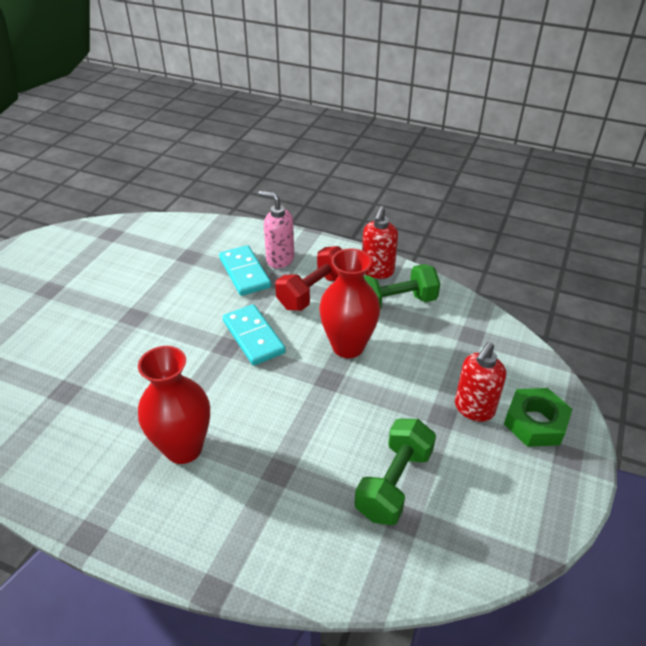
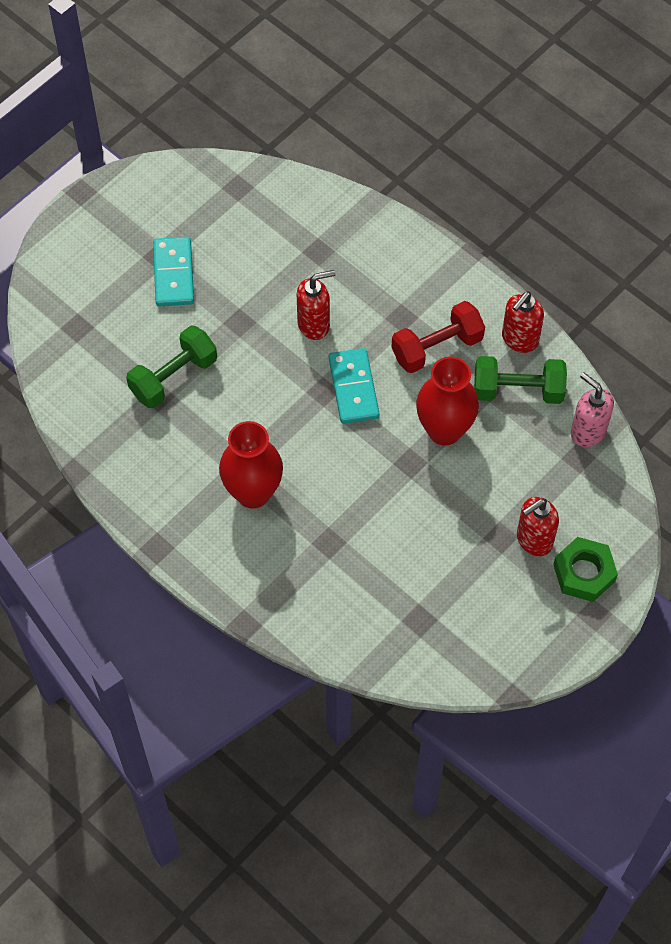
camera: 20 degrees right, 20 degrees up
(202, 302) = (314, 324): none -> red soap dispenser
(244, 273) = (371, 296): turquoise domino -> turquoise domino (173, 274)
(280, 259) = (417, 287): pink soap dispenser -> pink soap dispenser (587, 431)
(394, 483) = (424, 586): green dumbbell -> green dumbbell (173, 377)

